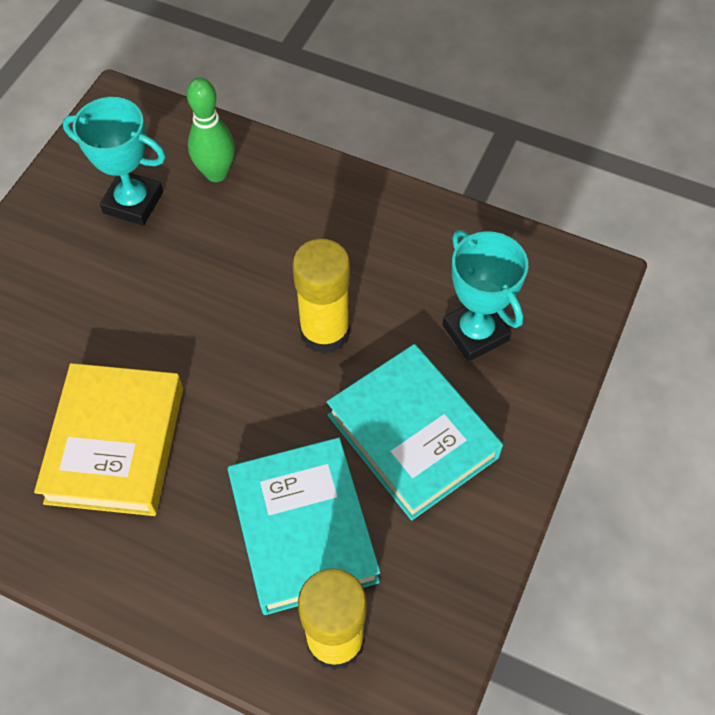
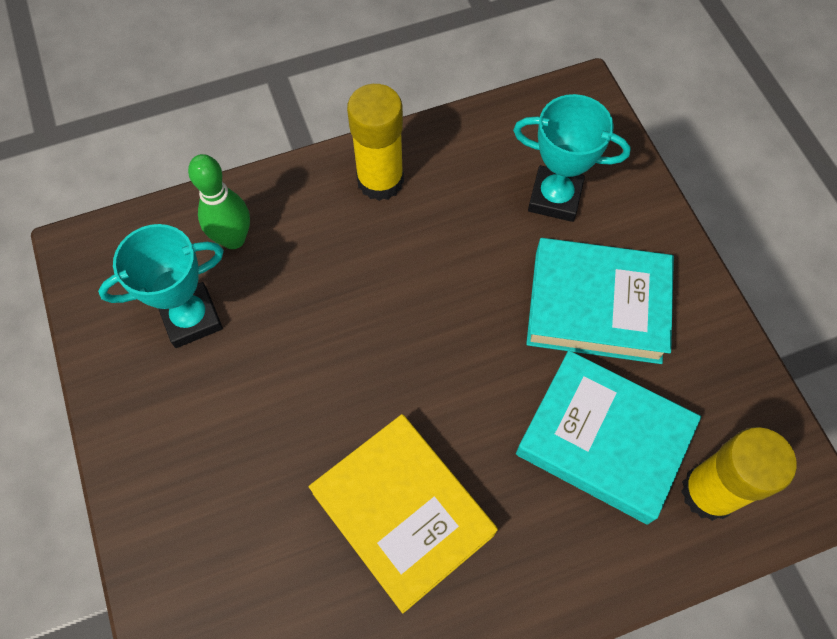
camera: 45 degrees left, 5 degrees up
(325, 332) = (455, 287): yellow glue stick -> yellow glue stick (380, 180)

